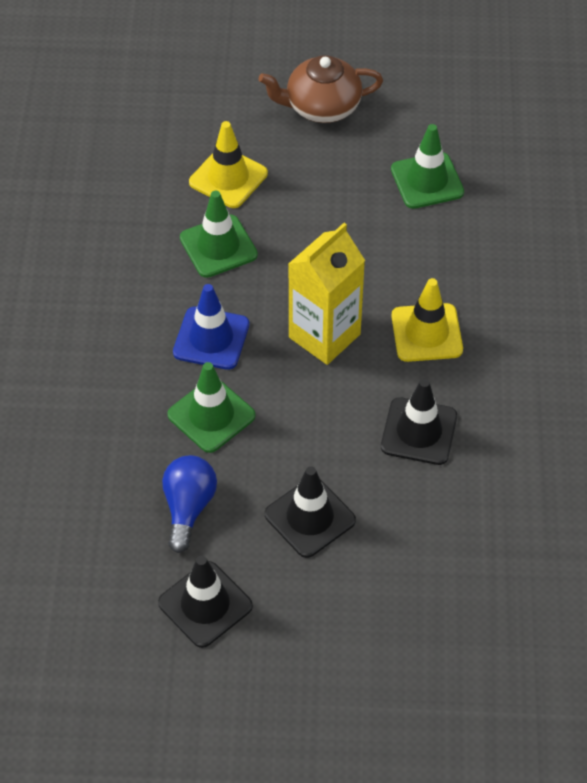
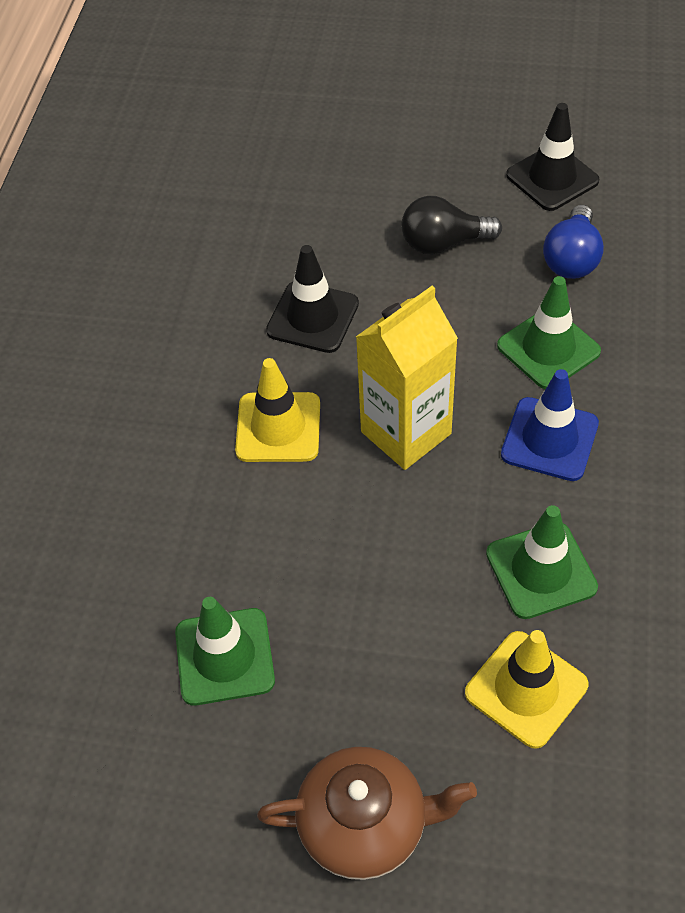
camera: 170 degrees left, 0 degrees up
(310, 517) = (443, 243): black traffic cone -> black light bulb

